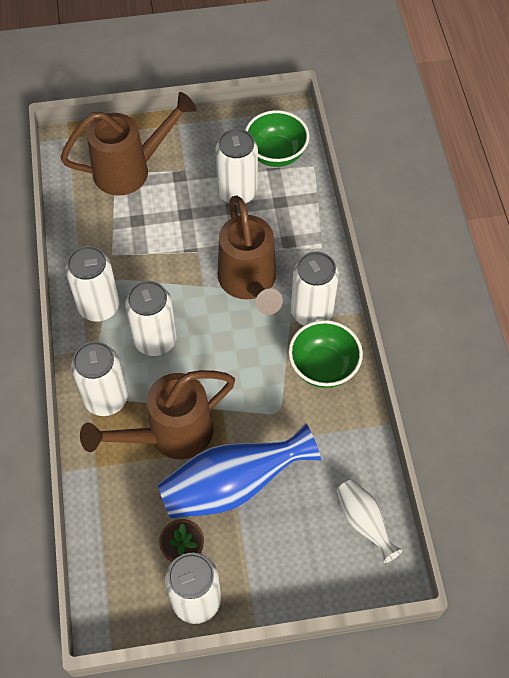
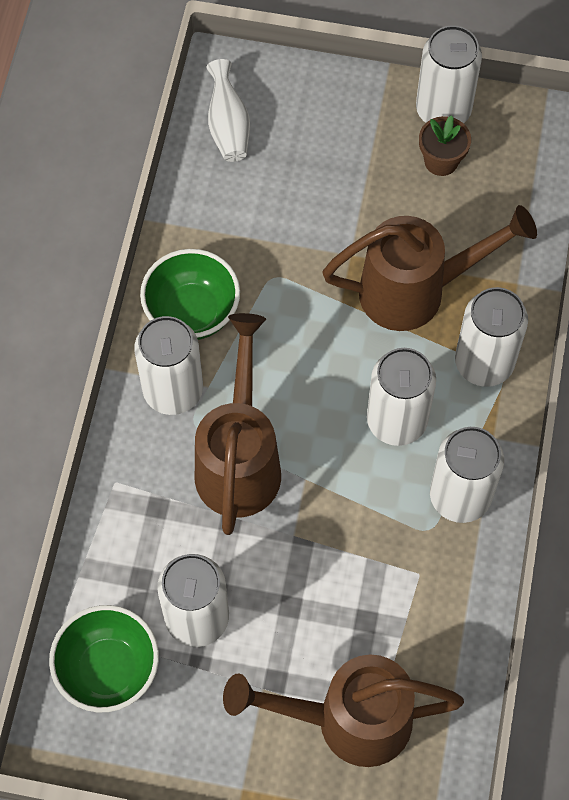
camera: 160 degrees left, 5 degrees up
(232, 485) = (361, 211): blue vase -> none

